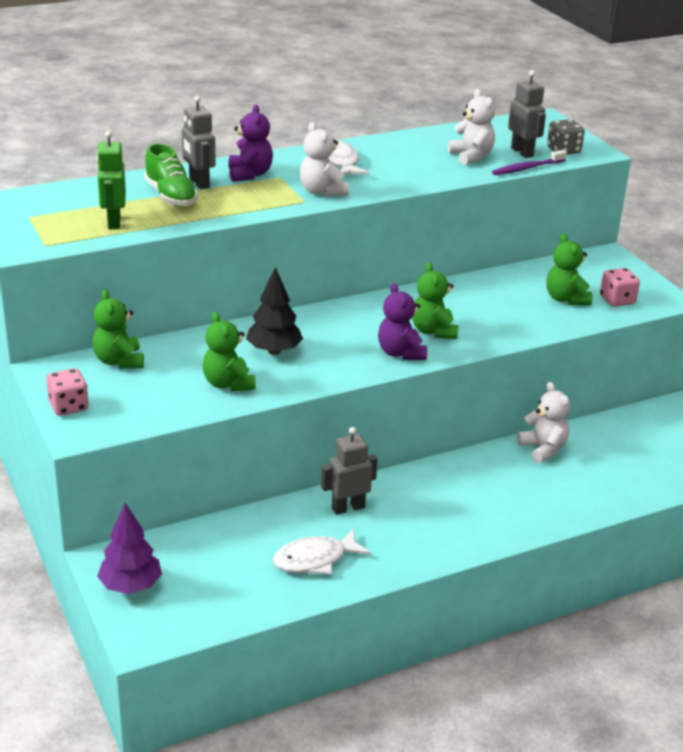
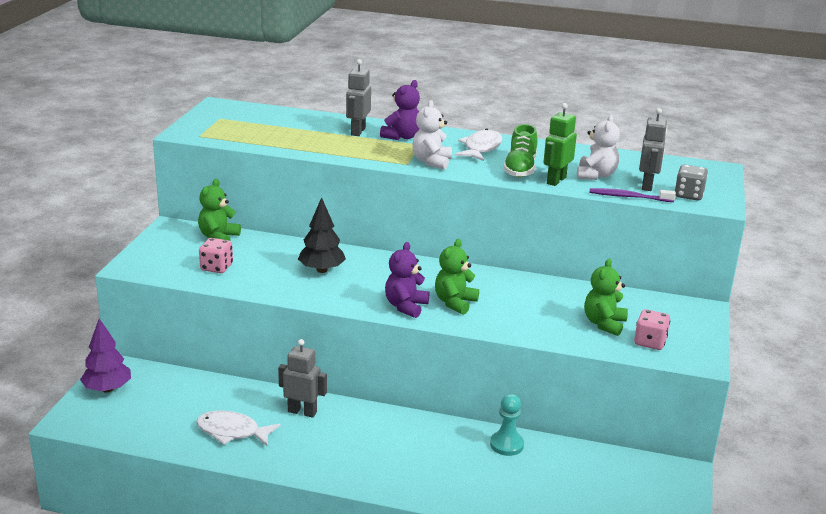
camera: 40 degrees right, 5 degrees down
(68, 406) = (149, 250): pink dice -> pink dice (216, 267)
(113, 222) = (261, 136): green robot -> green robot (556, 180)
(171, 196) = (324, 133): green shoe -> green shoe (520, 169)
(228, 384) = (259, 277): green teddy bear -> none
(543, 449) = (506, 445): white teddy bear -> turquoise pawn

